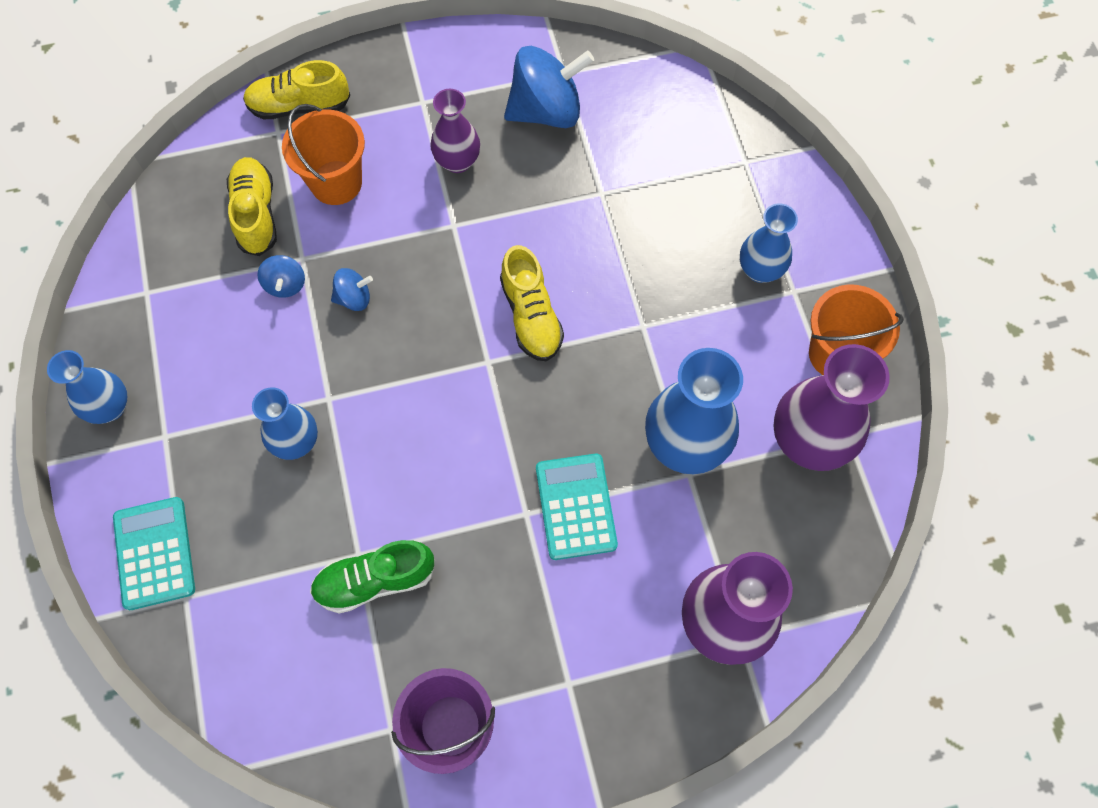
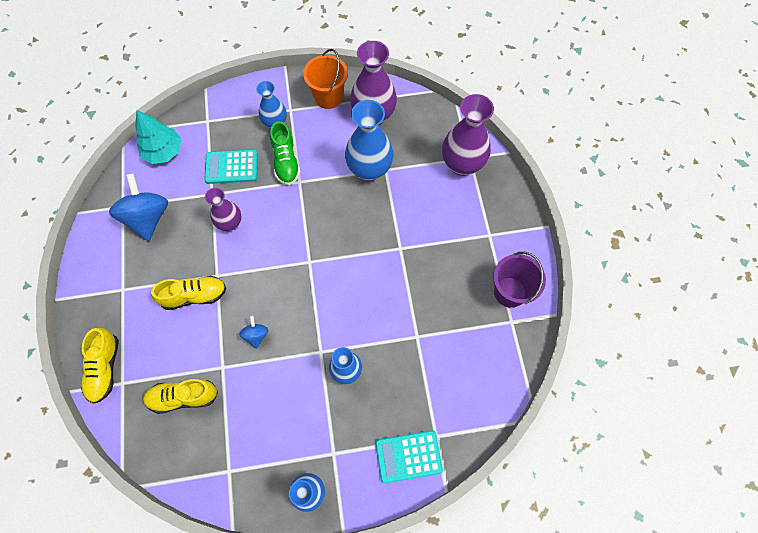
camera: 85 degrees left, 0 degrees up
(285, 285) = (239, 377): blue spinning top -> none
(336, 182) = (171, 345): orange bucket -> none
(375, 580) = (432, 327): green shoe -> green shoe (286, 162)
(457, 161) = (172, 270): purple vase -> purple vase (230, 223)
(531, 316) = (284, 237): yellow shoe -> yellow shoe (194, 296)
(575, 506) = (398, 223): turquoise calculator -> turquoise calculator (231, 167)
(672, 109) = (163, 151): none -> turquoise tree

